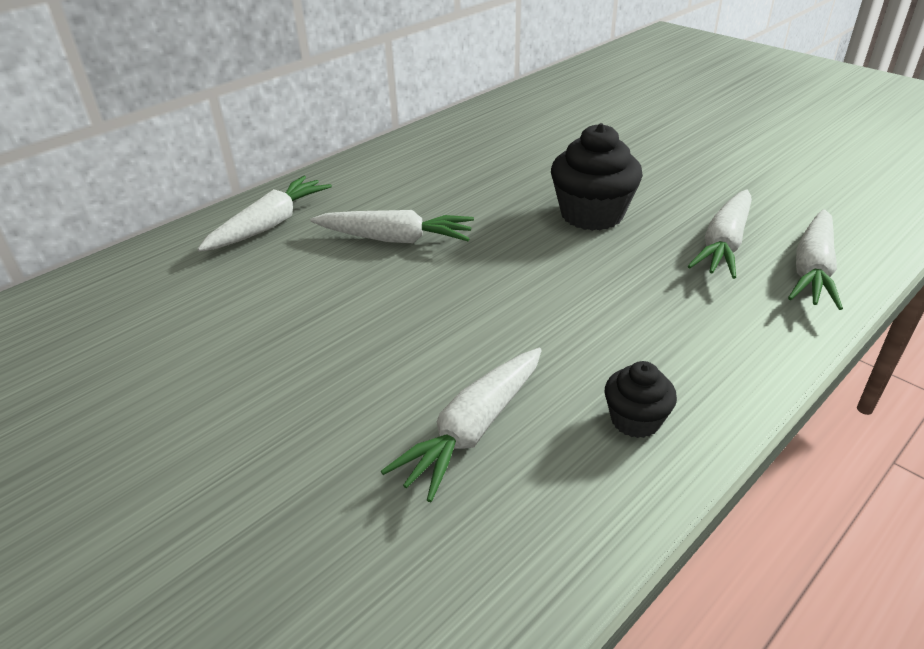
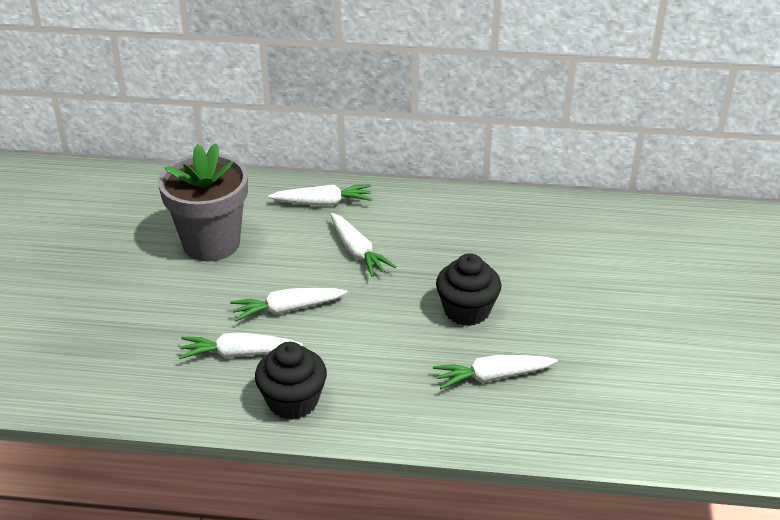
camera: 50 degrees right, 0 degrees up
(195, 347) = (211, 243): none -> grey flower pot
(635, 420) = (293, 401): black cupcake -> black cupcake, size x1.82
(812, 269) = (502, 423): white carrot -> white carrot (287, 309)

